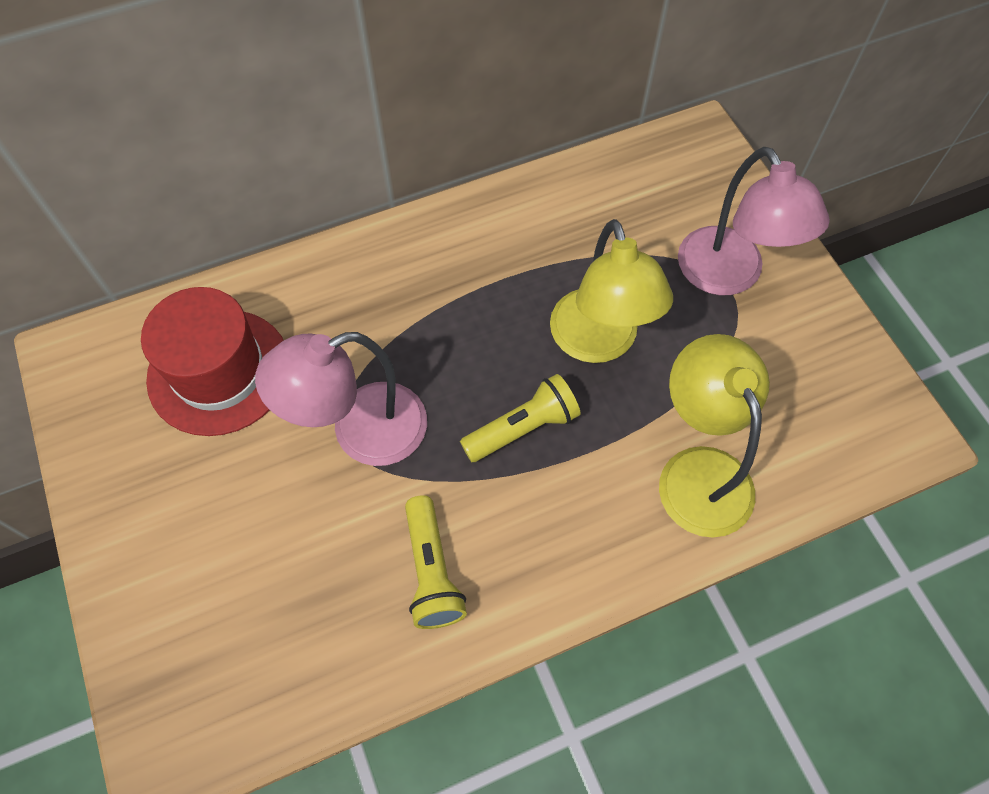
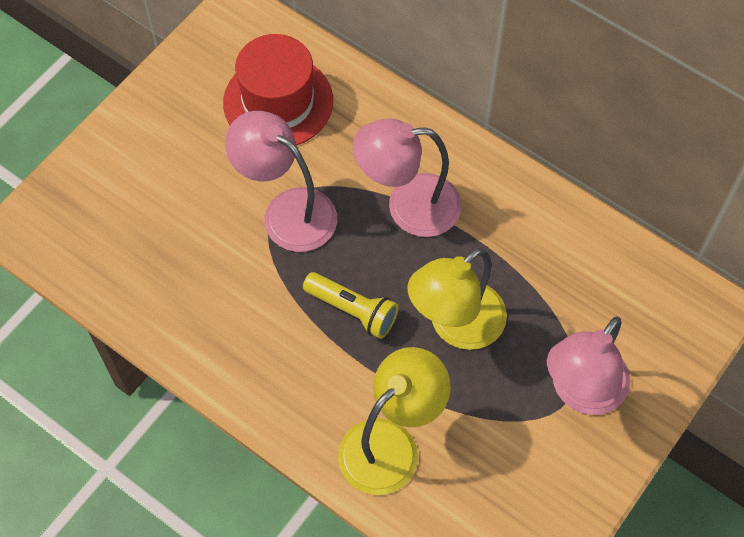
camera: 60 degrees right, 0 degrees up
(432, 571) = (215, 309): yellow flashlight -> none
(436, 314) = (408, 206): none -> pink lamp

